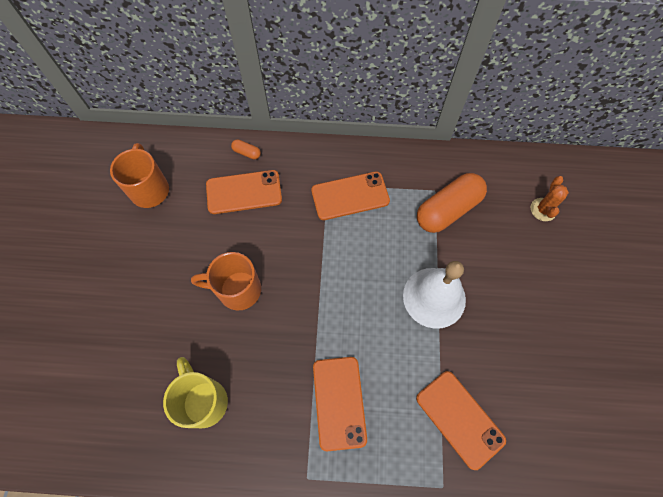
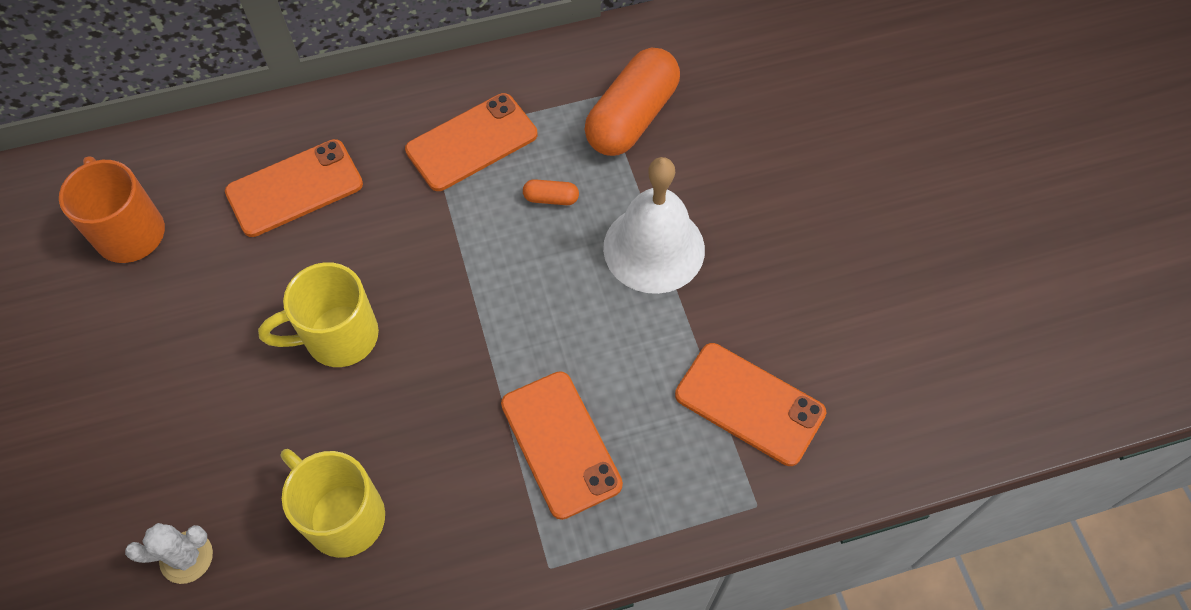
camera: 20 degrees left, 5 degrees down
(114, 393) = (186, 557): none -> white cactus
(237, 290) = (338, 337): orange mug -> yellow mug
(247, 153) = (277, 127): orange capsule -> orange capsule (551, 198)
(543, 209) = (774, 75): orange cactus -> none

